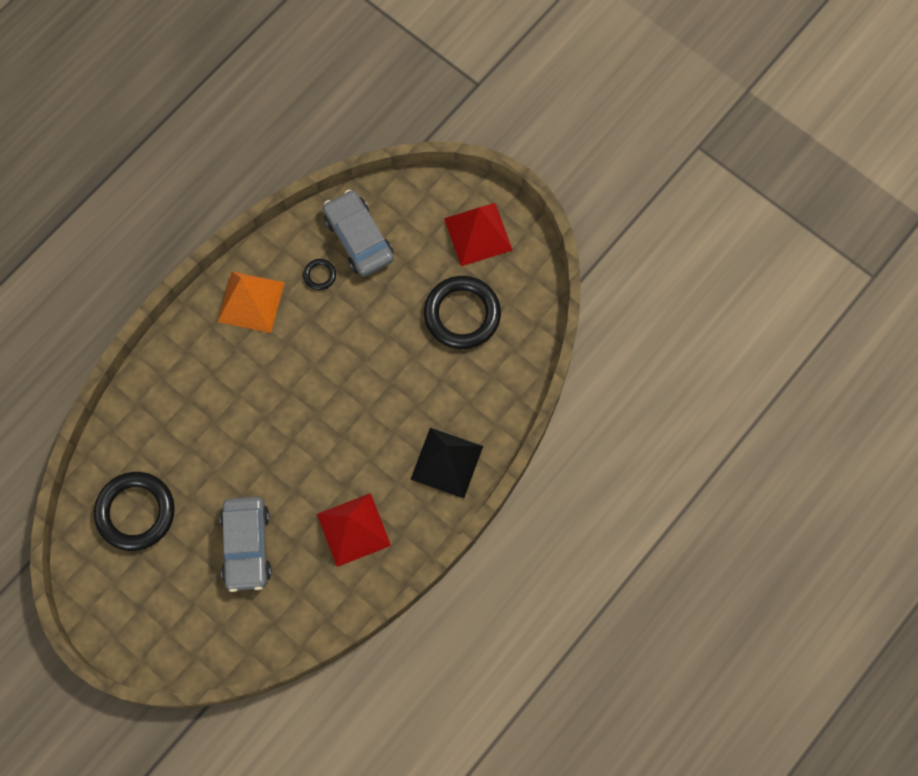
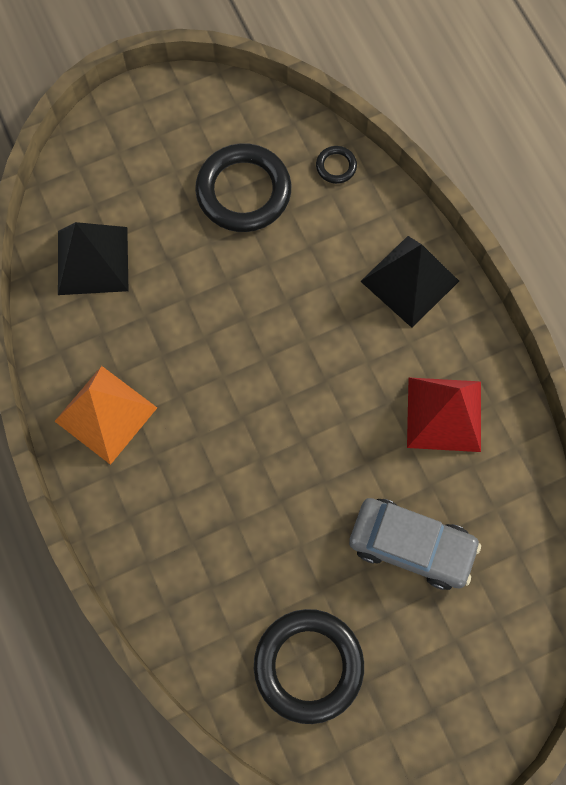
camera: 65 degrees left, 0 degrees up
(320, 275) = (115, 322): black ring -> black ring (336, 166)
(359, 238) = (92, 260): grey car -> black pyramid
(478, 234) = (157, 135): red pyramid -> none

